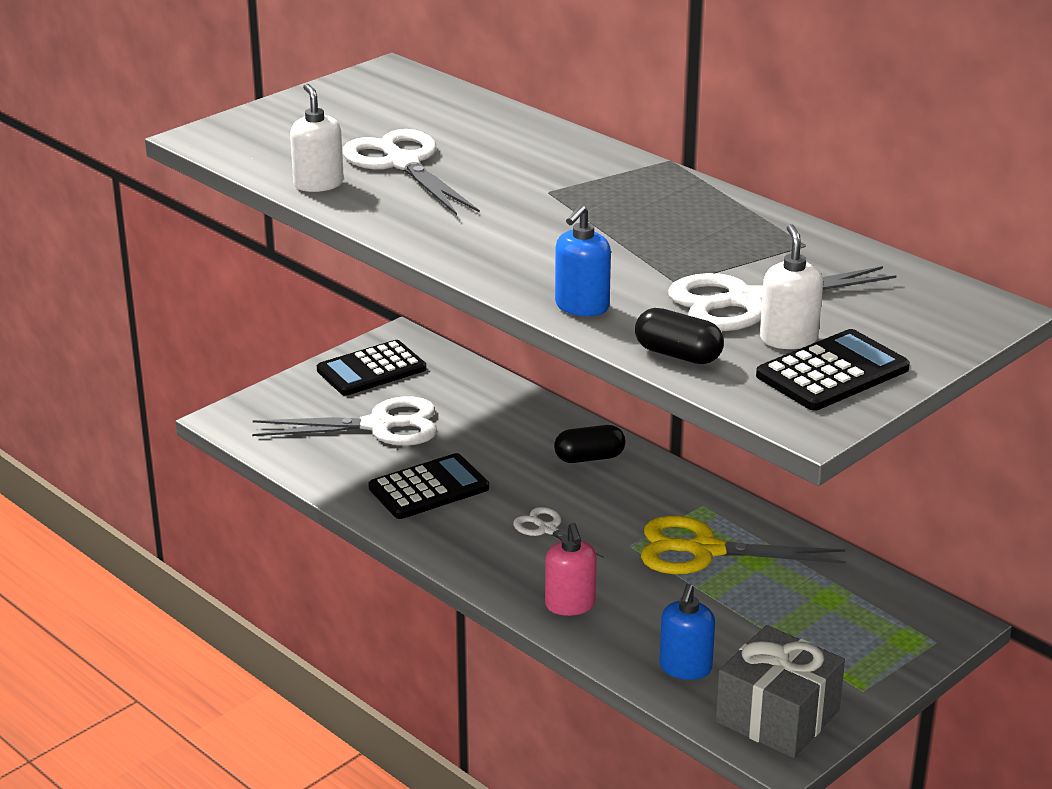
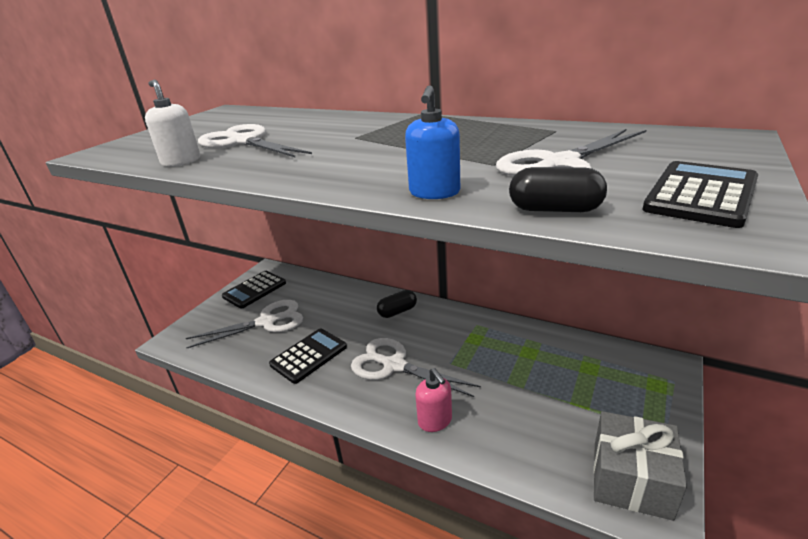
camera: 15 degrees left, 0 degrees up
(547, 529) = (394, 365): white scissors -> white scissors, size x1.87
(685, 668) = (541, 453): blue soap dispenser -> none
(704, 550) = (496, 354): yellow scissors -> none
(788, 339) = (627, 180): white soap dispenser -> none

